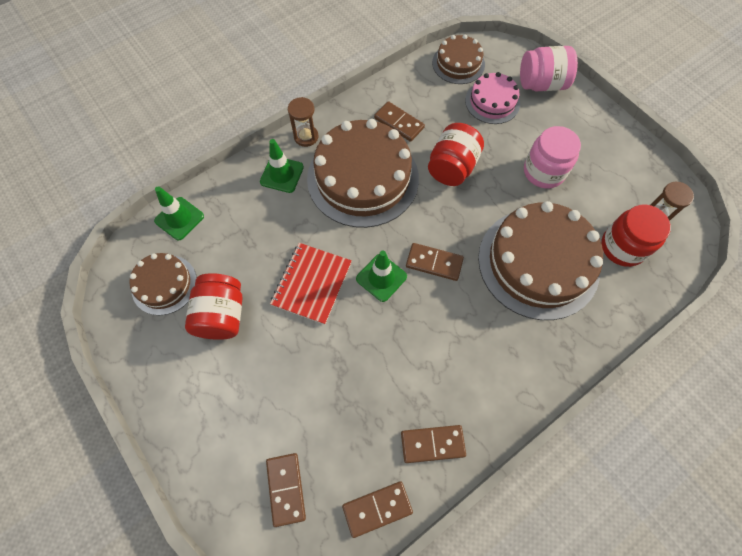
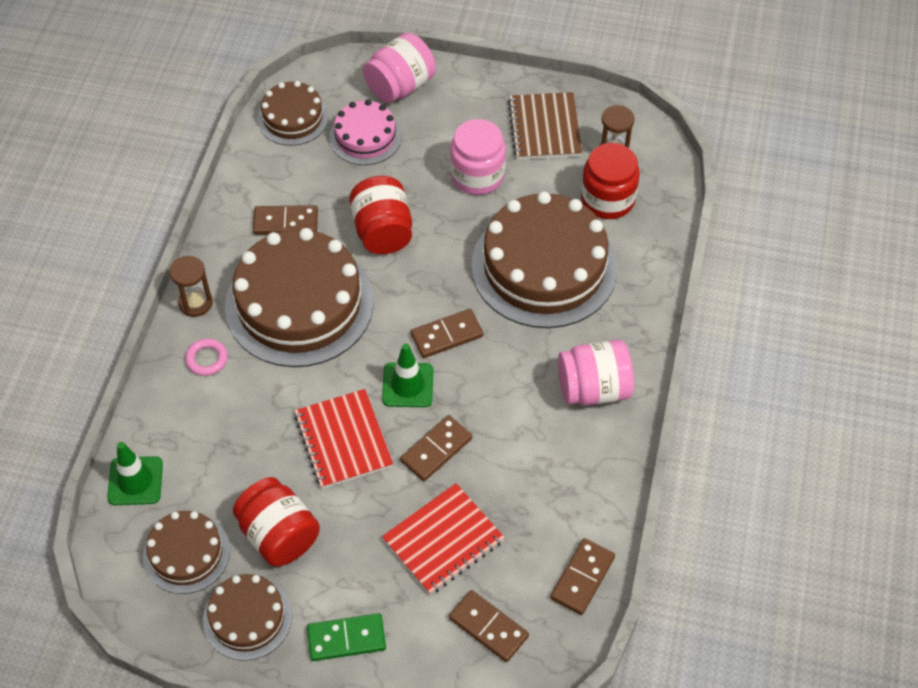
camera: 40 degrees left, 10 degrees down
(158, 354) = (247, 618): none -> brown cake
(197, 417) = (346, 638): none -> green domino
(282, 174) = (207, 359): green traffic cone -> pink ring
(312, 401) = (443, 540): none -> red notebook
(432, 444) = (584, 491): brown domino -> brown domino (436, 450)
(501, 374) = (593, 388): none -> pink jar
(616, 169) = (544, 128): none -> brown notebook

